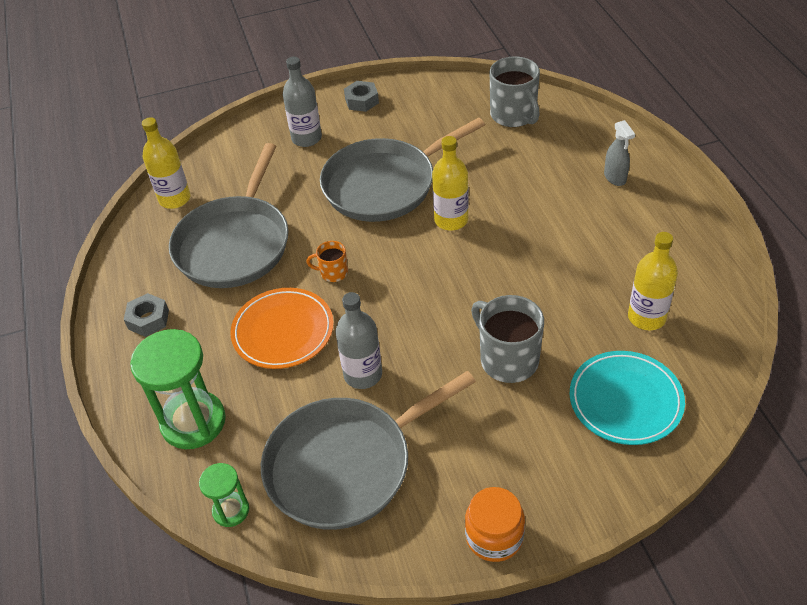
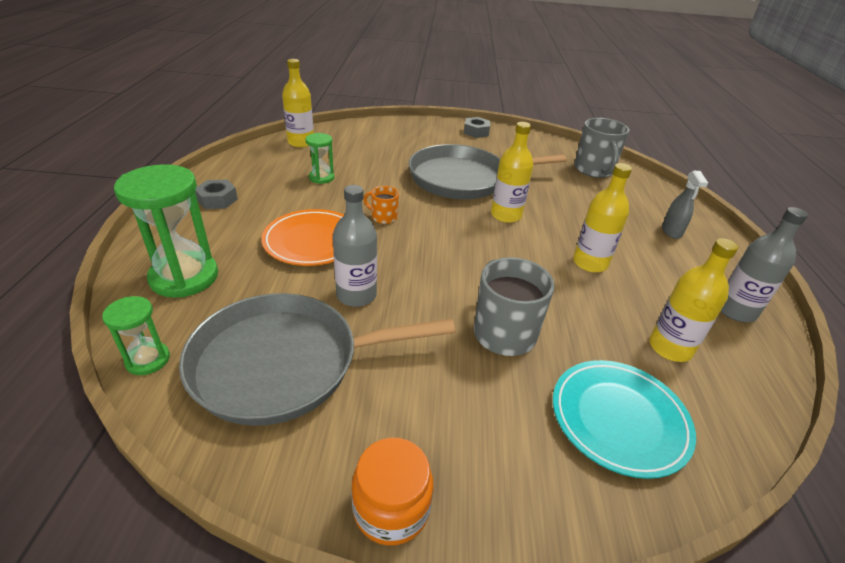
camera: 15 degrees right, 10 degrees down
(235, 244) = (321, 177): grey pan -> green hourglass
(306, 138) = (421, 139): grey bottle -> grey bottle (735, 311)
(552, 250) = (590, 263): none -> yellow bottle

